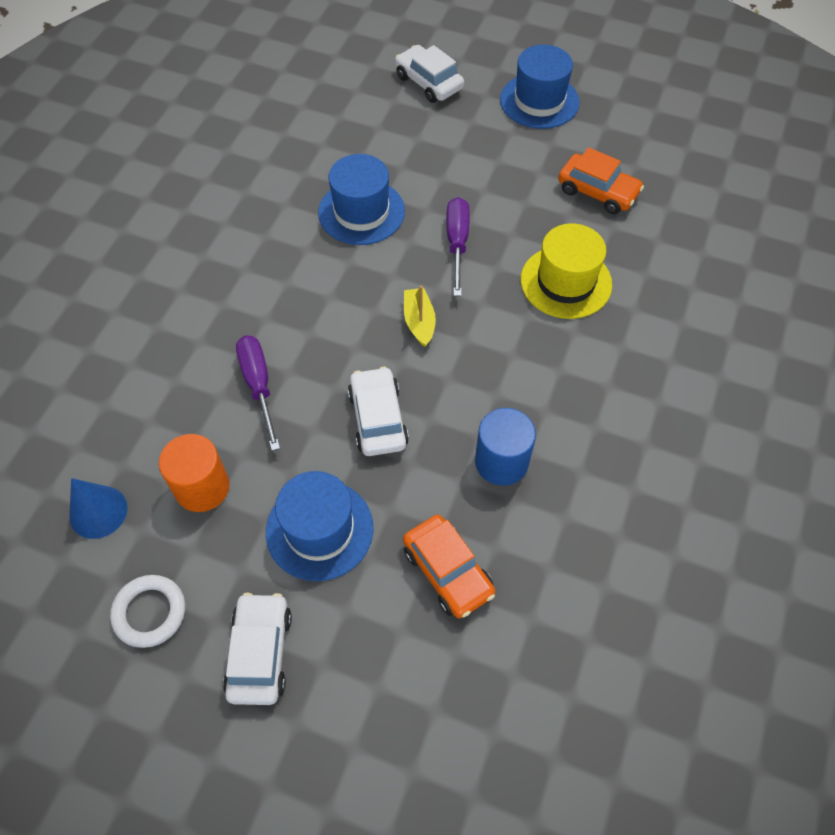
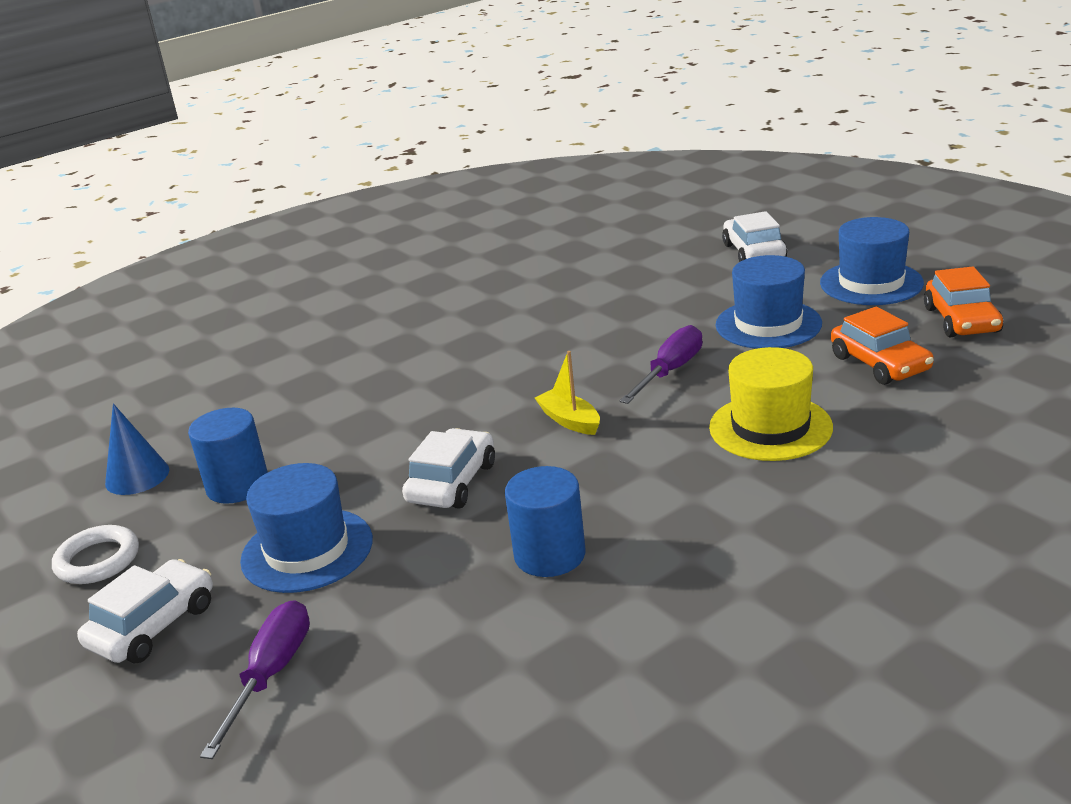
camera: 35 degrees right, 30 degrees down
(202, 487) = (237, 486): orange cylinder -> blue cylinder
(258, 386) = (364, 428): purple screwdriver -> purple screwdriver (271, 675)
(361, 212) = (590, 329): blue hat -> blue hat (768, 324)
(419, 322) = (570, 421): yellow boat -> yellow boat turned 60 degrees counterclockwise
(448, 571) = (399, 628): orange car -> orange car (962, 320)

